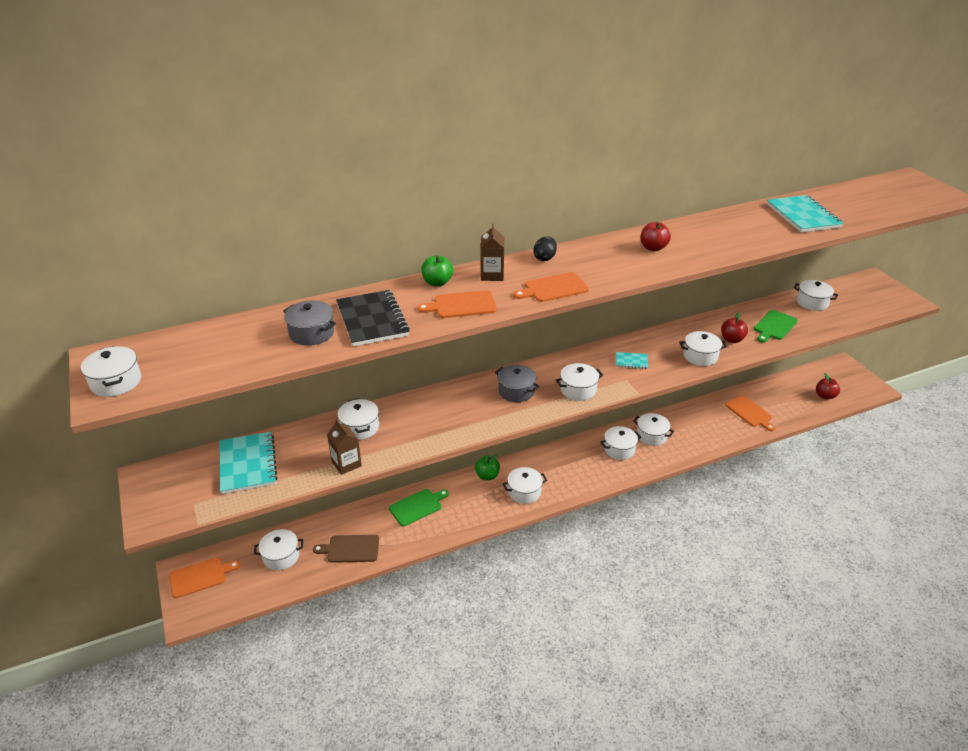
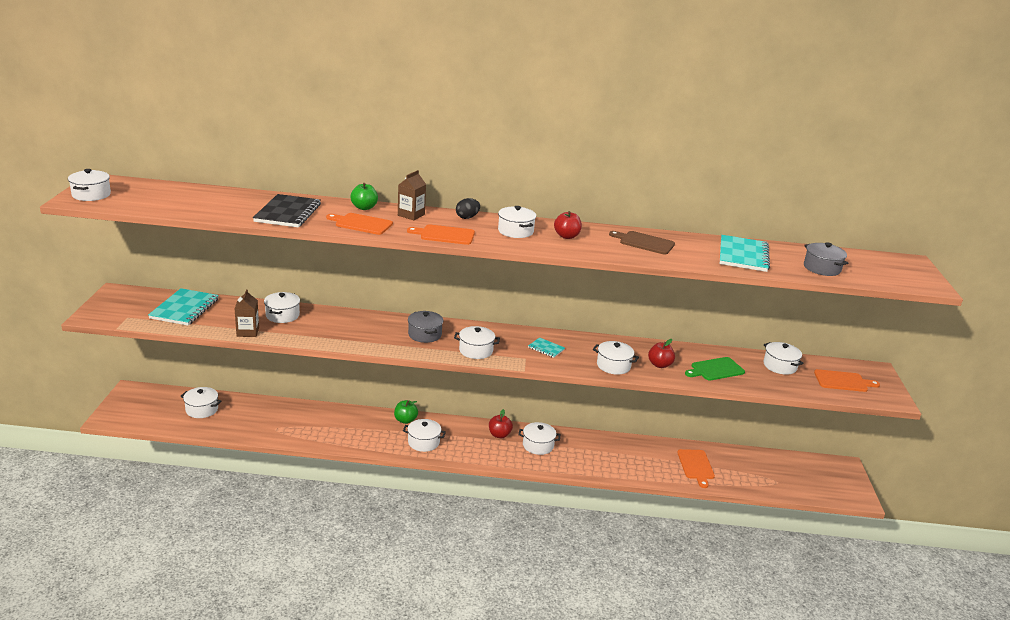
camera: 25 degrees right, 10 degrees down
(200, 577) = (138, 399): orange cutting board -> orange cutting board (843, 381)
(312, 333) = (239, 208): grey pot -> grey pot (822, 268)
(350, 549) = (253, 425): brown cutting board -> brown cutting board (644, 242)
(417, 506) = (330, 418): green cutting board -> none
(651, 436) = (579, 447): white pot -> white pot (515, 231)
(825, 396) = (792, 482): red apple -> red apple (499, 435)

